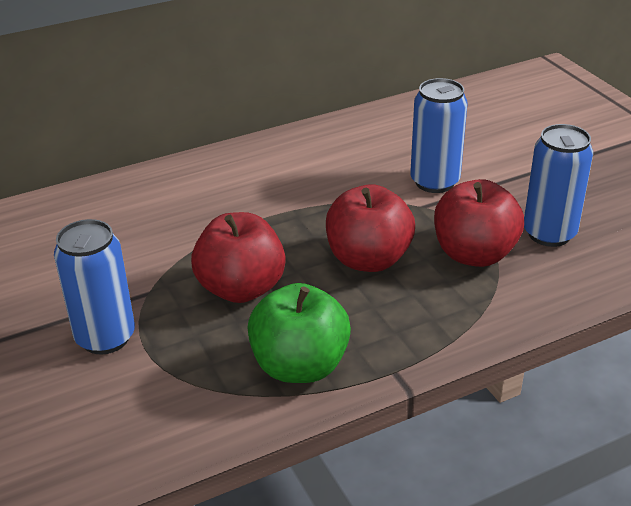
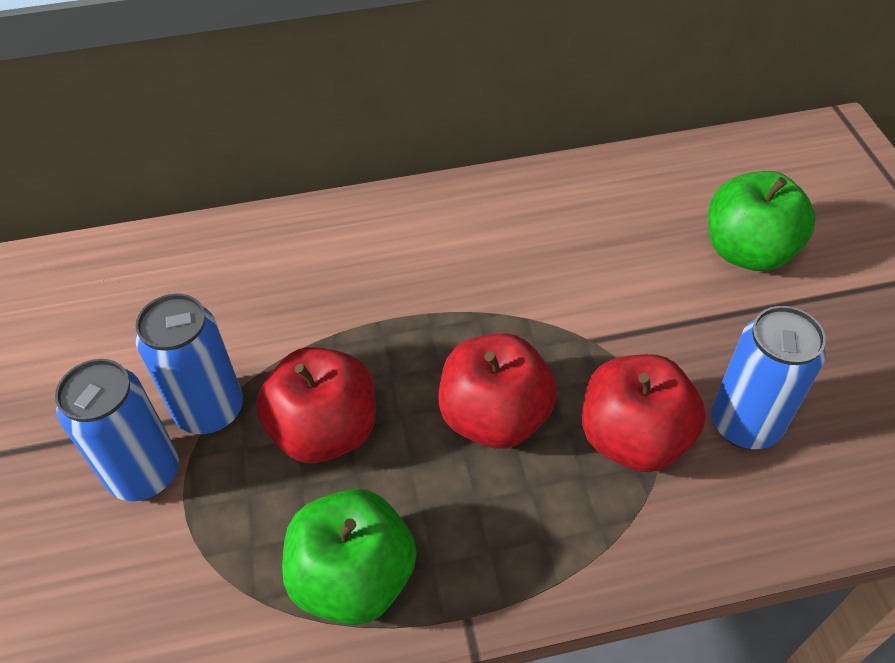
camera: 15 degrees right, 15 degrees up
(434, 182) = (621, 301): blue can -> blue can (210, 410)
(513, 142) = (747, 251): none -> green apple

